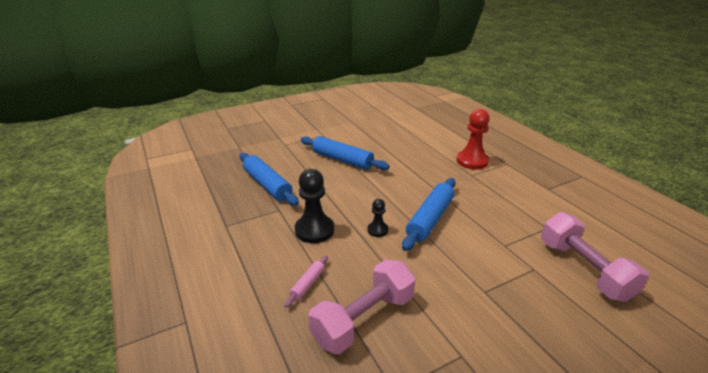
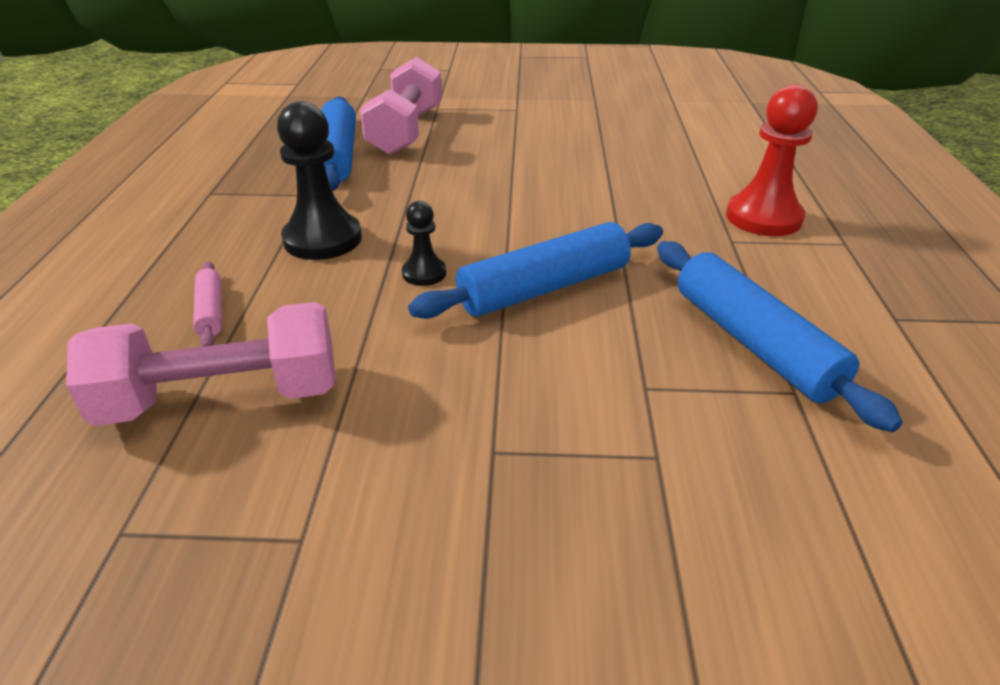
camera: 30 degrees right, 5 degrees up
(307, 284) = (211, 311): pink rolling pin -> pink rolling pin turned 75 degrees counterclockwise
(342, 160) = (503, 152): blue rolling pin -> blue rolling pin (754, 343)
(584, 269) = (787, 510): pink dumbbell -> pink dumbbell (406, 131)

